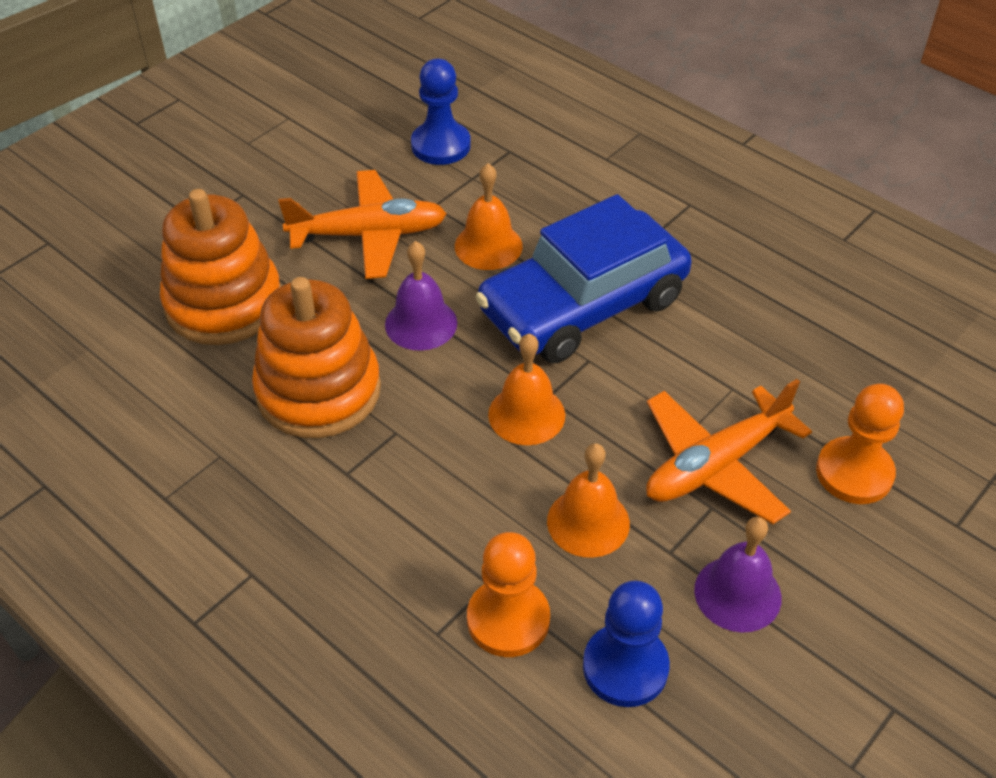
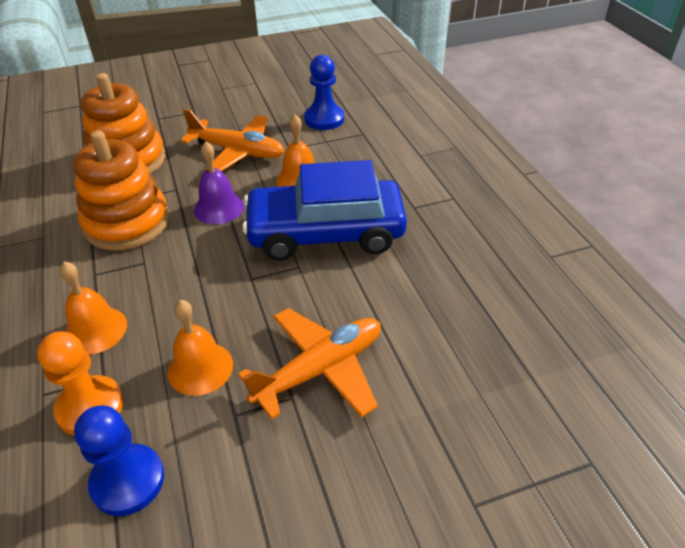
camera: 30 degrees right, 5 degrees down
(526, 414) = (228, 283): orange bell -> orange bell (95, 330)
(715, 465) = (320, 369): orange plane -> orange plane turned 150 degrees clockwise
(737, 593) = (253, 469): purple bell -> none
(854, 473) = (420, 422): orange pawn -> none

